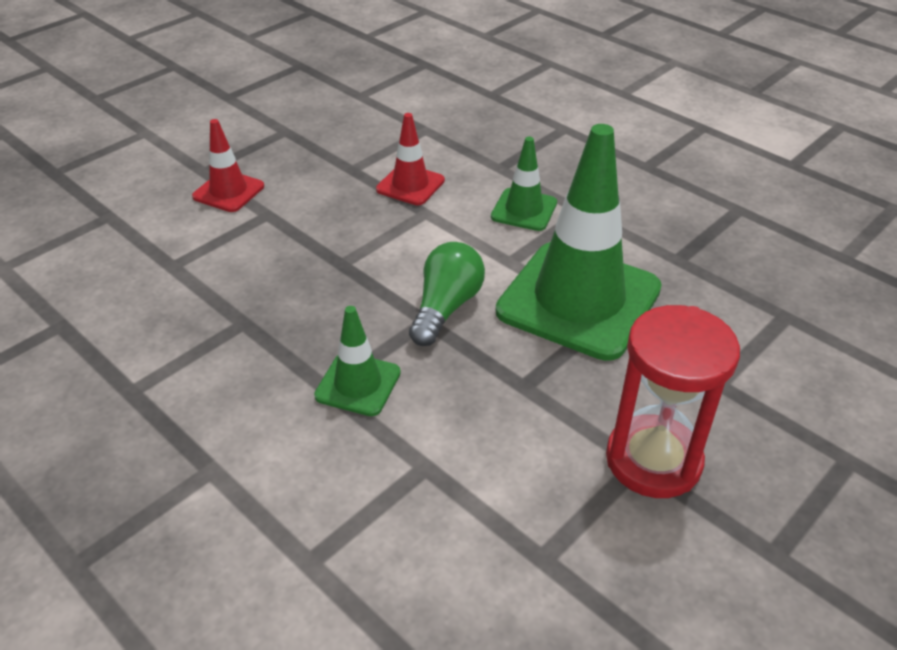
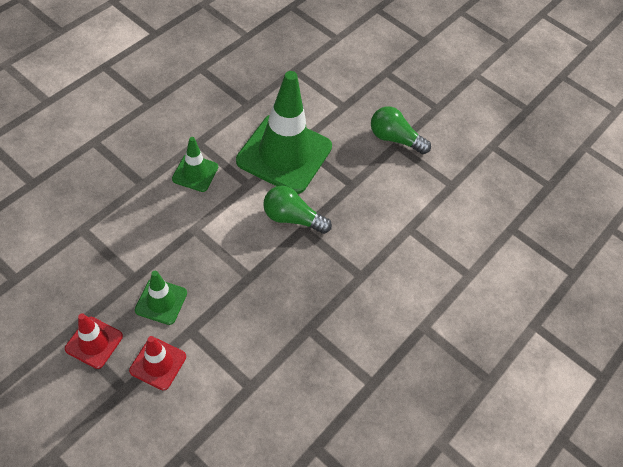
camera: 100 degrees left, 15 degrees up
(358, 384) = (357, 261): green traffic cone -> green traffic cone (161, 301)
(410, 185) = (160, 238): red traffic cone -> red traffic cone (94, 342)
(653, 460) = (394, 139): red hourglass -> green light bulb

